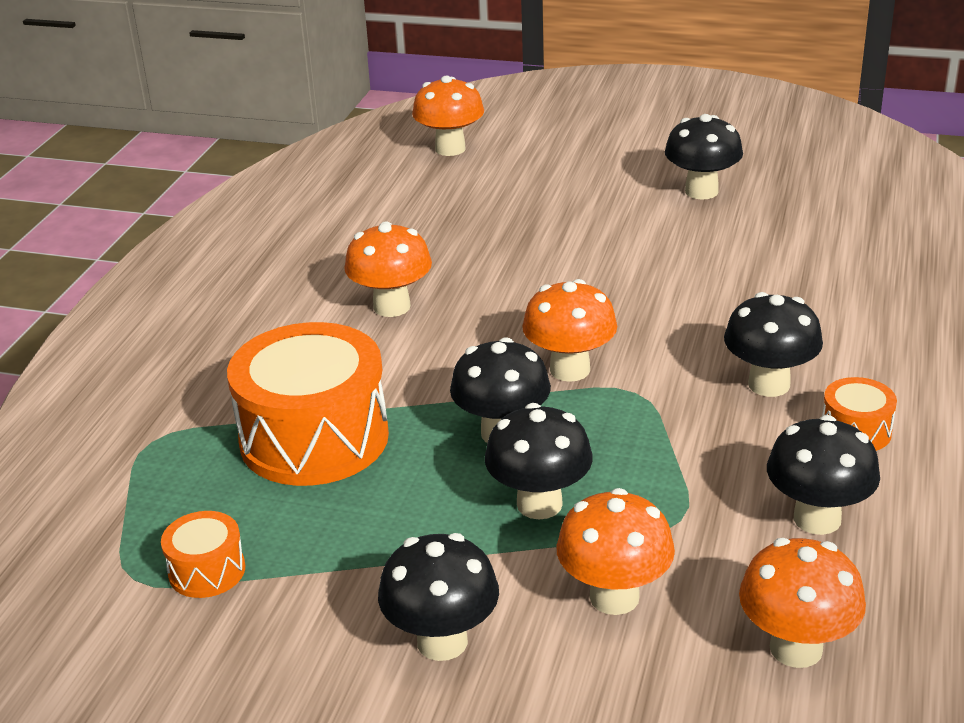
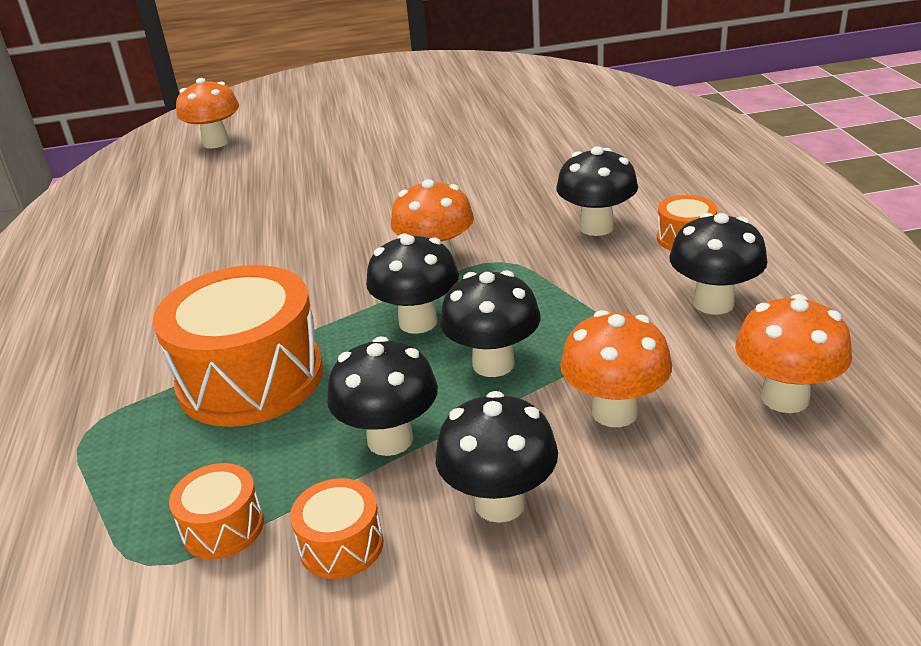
camera: 25 degrees left, 0 degrees up
(287, 624) = (341, 545): none -> orange drum
(392, 307) = (248, 260): orange mushroom -> none
(701, 191) = (438, 123): black mushroom -> black mushroom (390, 439)

